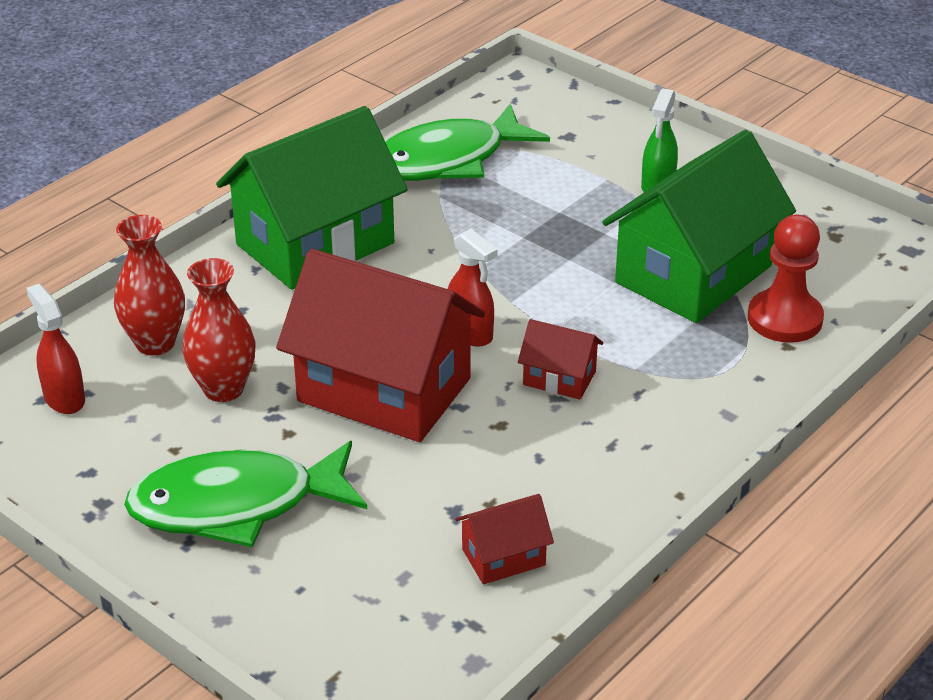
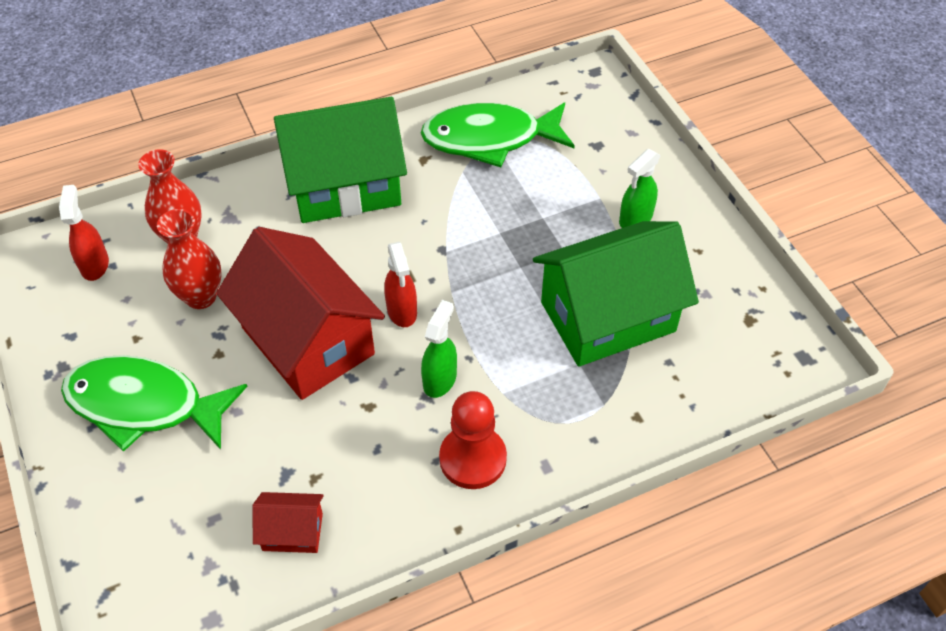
camera: 25 degrees right, 15 degrees up
(559, 378) = (440, 379): red house -> green spray bottle
(784, 319) = (652, 389): red pawn -> red pawn (473, 459)

